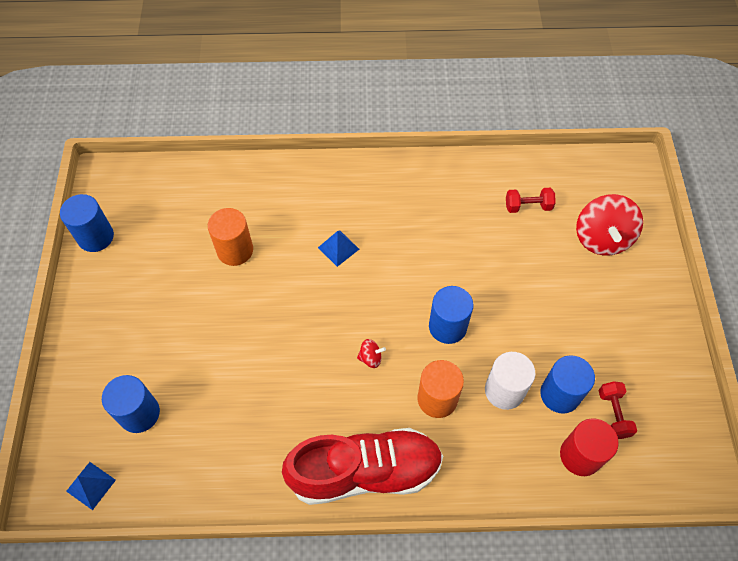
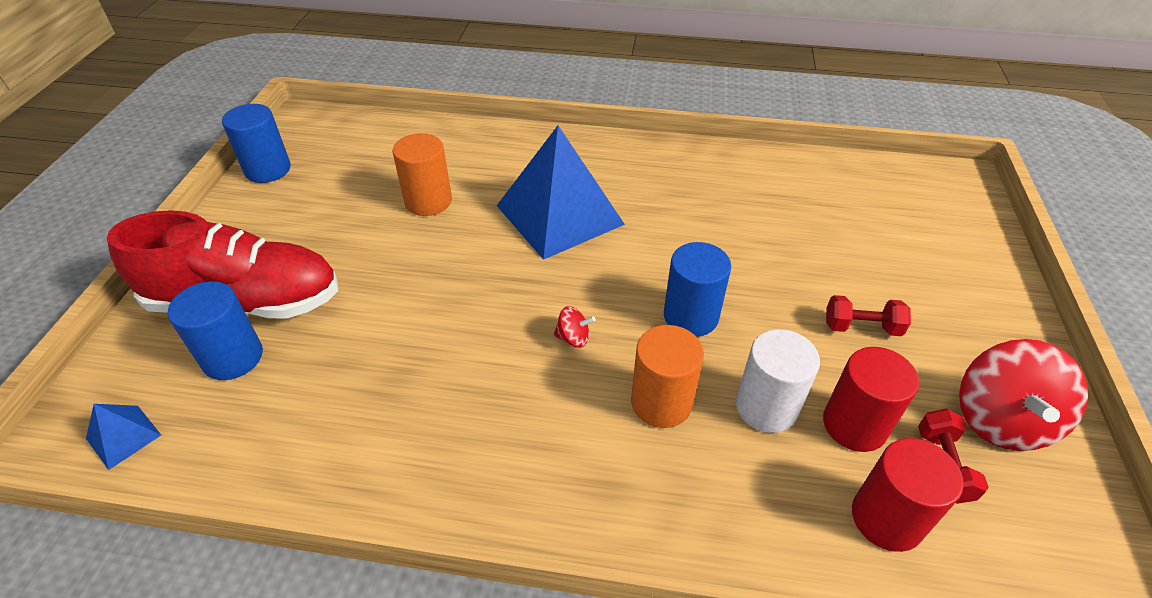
camera: 10 degrees right, 15 degrees down
(338, 248) = (559, 214): blue pyramid -> blue pyramid, size x2.39
(365, 472) = (530, 484): red shoe -> red shoe (246, 301)
(528, 206) = (818, 202): red dumbbell -> red dumbbell (861, 327)
(560, 394) = (854, 425): blue cylinder -> red cylinder
(602, 238) = (920, 246): red spinning top -> red spinning top (1000, 420)

